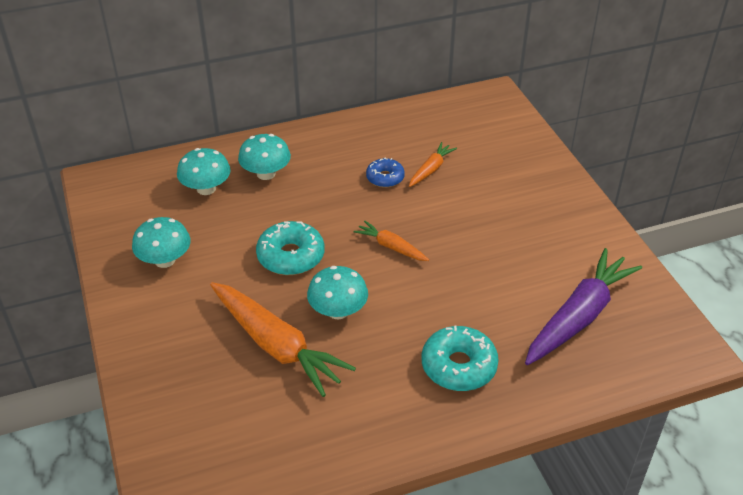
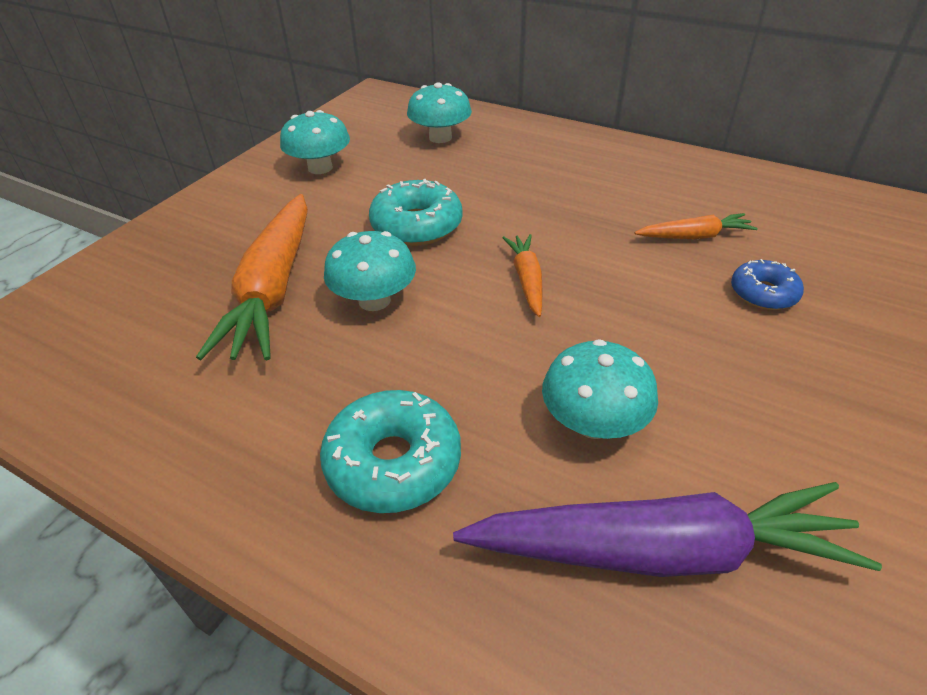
camera: 50 degrees right, 0 degrees up
(266, 174) = (509, 152): turquoise mushroom -> turquoise mushroom (593, 423)
(385, 178) = (624, 215): blue donut -> blue donut (763, 293)

